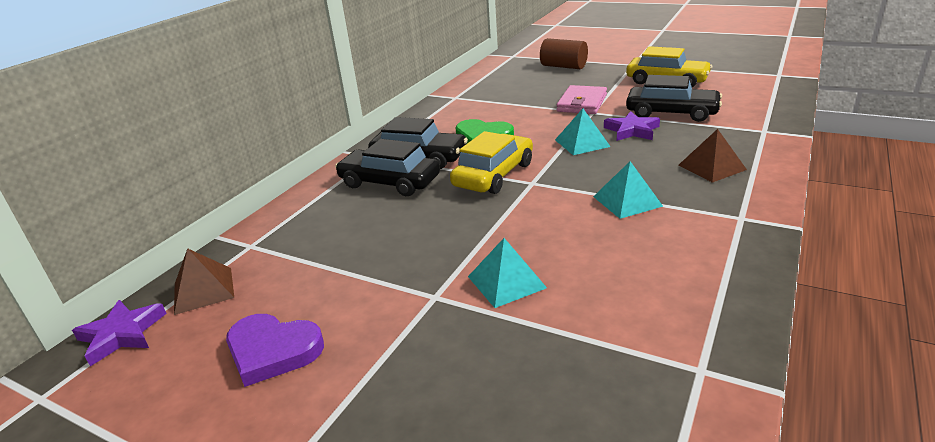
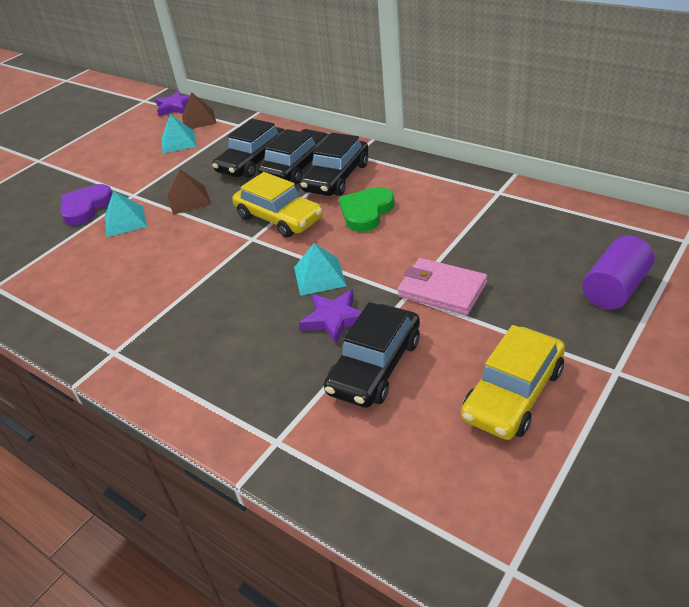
camera: 100 degrees right, 10 degrees up
(273, 351) = (127, 149): purple heart -> purple heart (86, 207)
(366, 212) = (253, 161): none -> black car
(563, 66) = (615, 288): brown cylinder -> purple cylinder
(627, 201) = (185, 289): turquoise pyramid -> turquoise pyramid (178, 142)
(711, 167) = (211, 360): brown pyramid -> brown pyramid (189, 199)

